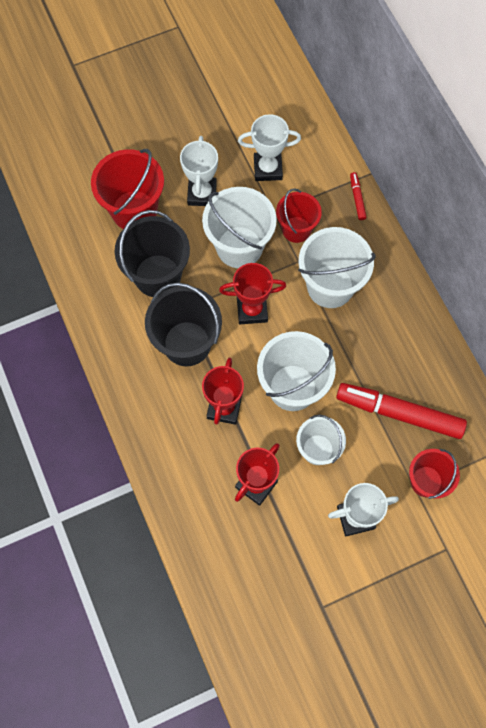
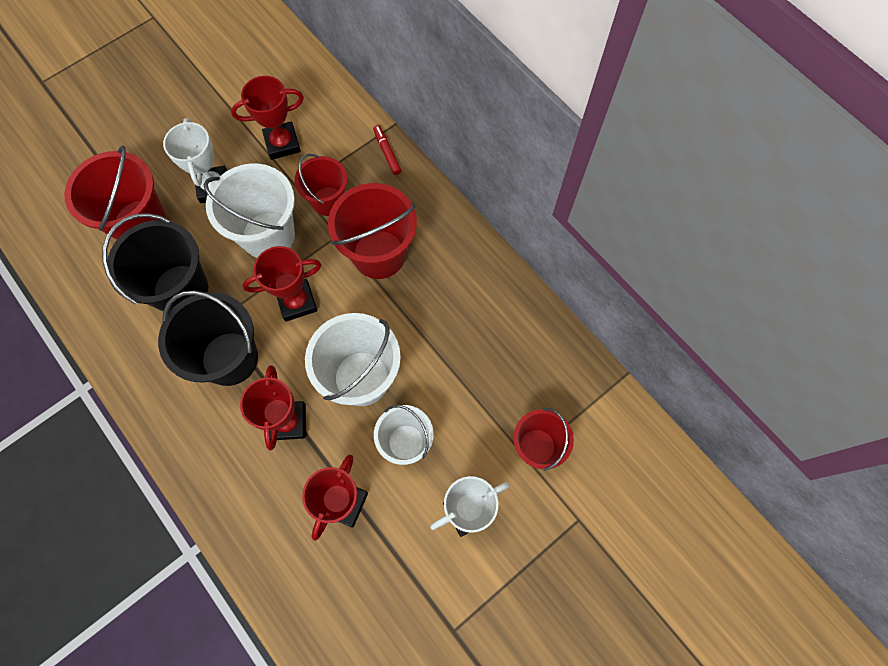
camera: 15 degrees left, 0 degrees up
(268, 169) = (282, 143): white trophy -> red trophy
(330, 286) = (379, 254): white bucket -> red bucket
(399, 413) = (488, 376): red marker -> none

